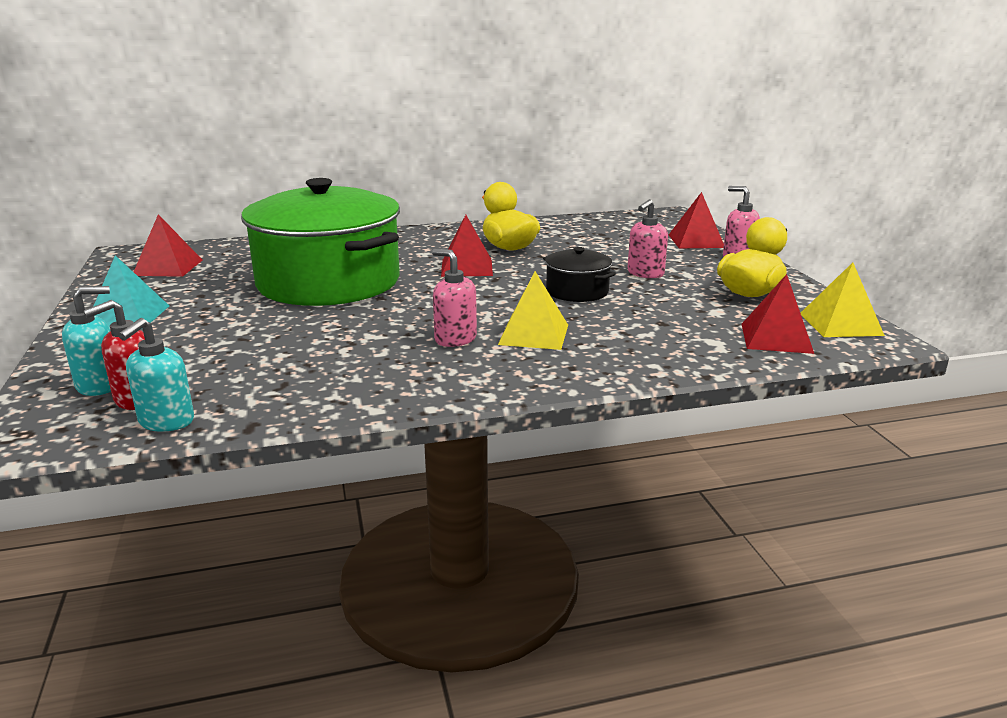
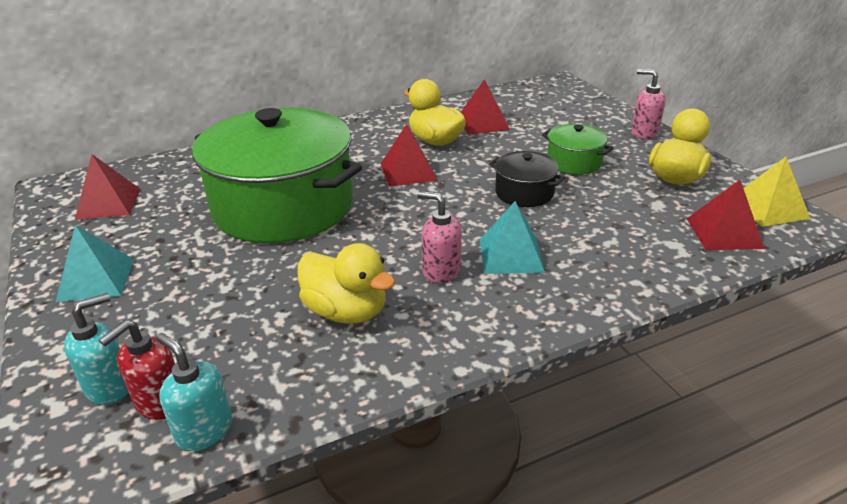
camera: 10 degrees left, 10 degrees up
(166, 421) = (204, 430): turquoise soap dispenser -> turquoise soap dispenser turned 120 degrees clockwise
(344, 358) = (346, 311): none -> yellow duck
(534, 334) = (511, 255): yellow pyramid -> turquoise pyramid
(645, 273) = (574, 162): pink soap dispenser -> green pot
(696, 241) = (598, 115): red pyramid -> red pyramid (483, 123)

